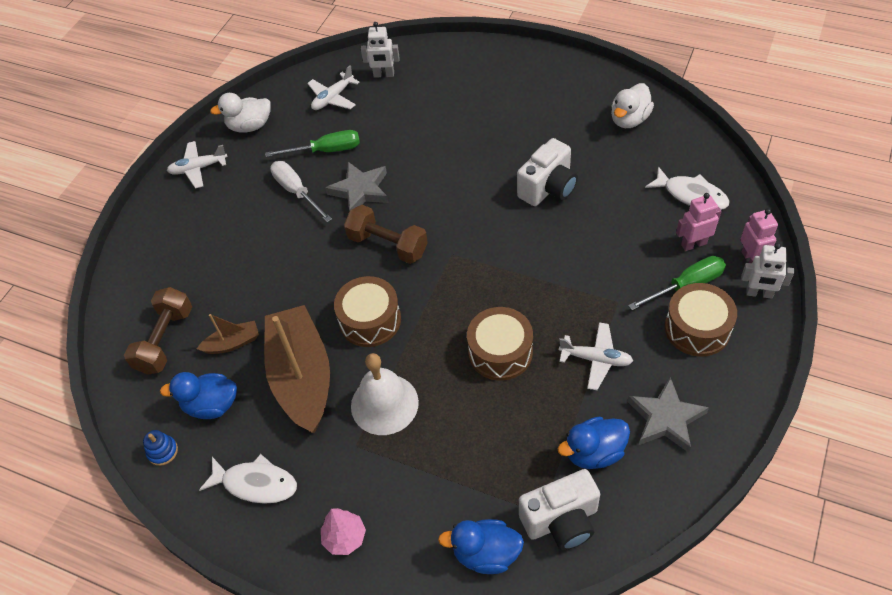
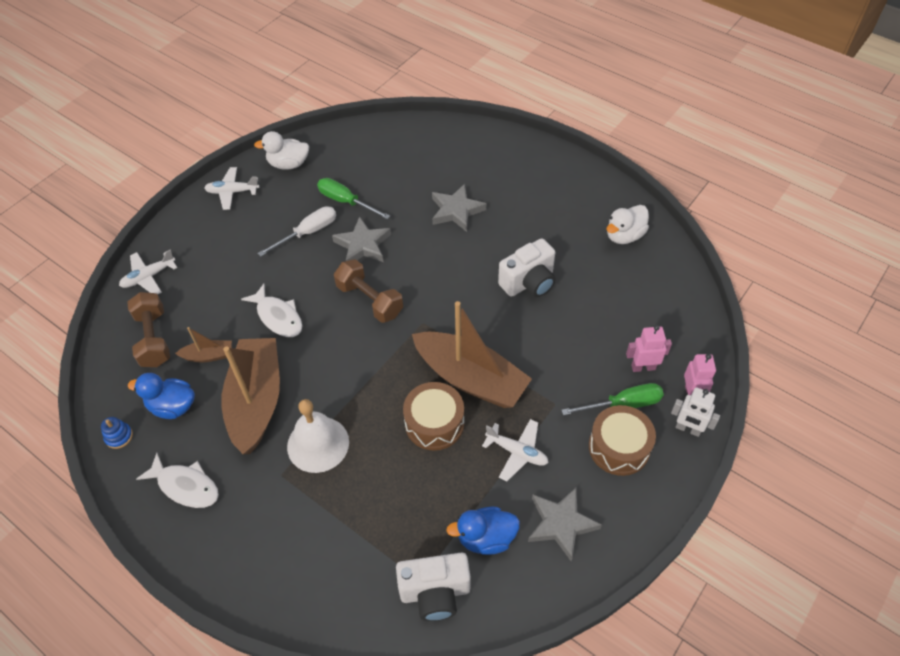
camera: 10 degrees right, 0 degrees up
(165, 340) = (154, 339): brown dumbbell -> brown dumbbell turned 45 degrees counterclockwise
(296, 191) = (308, 233): white screwdriver -> white screwdriver turned 75 degrees clockwise
(326, 150) = (346, 201): green screwdriver -> green screwdriver turned 150 degrees counterclockwise
(333, 98) = (368, 155): white plane -> white plane (148, 277)
(345, 538) = (243, 555): pink tree -> none
(370, 320) = (331, 365): brown drum -> none
(384, 75) = (419, 144): white robot -> none
(447, 133) = (456, 211): none -> grey star
(486, 554) = (359, 604): blue duck -> none
(522, 298) = (470, 378): none -> brown boat
(691, 195) = (657, 320): white fish -> white fish (278, 317)

